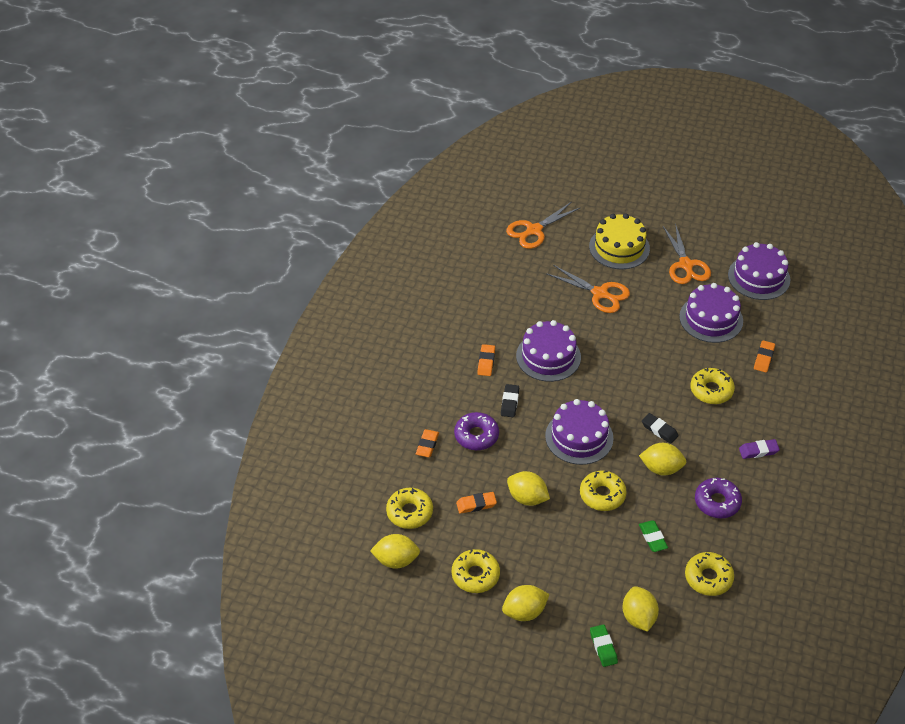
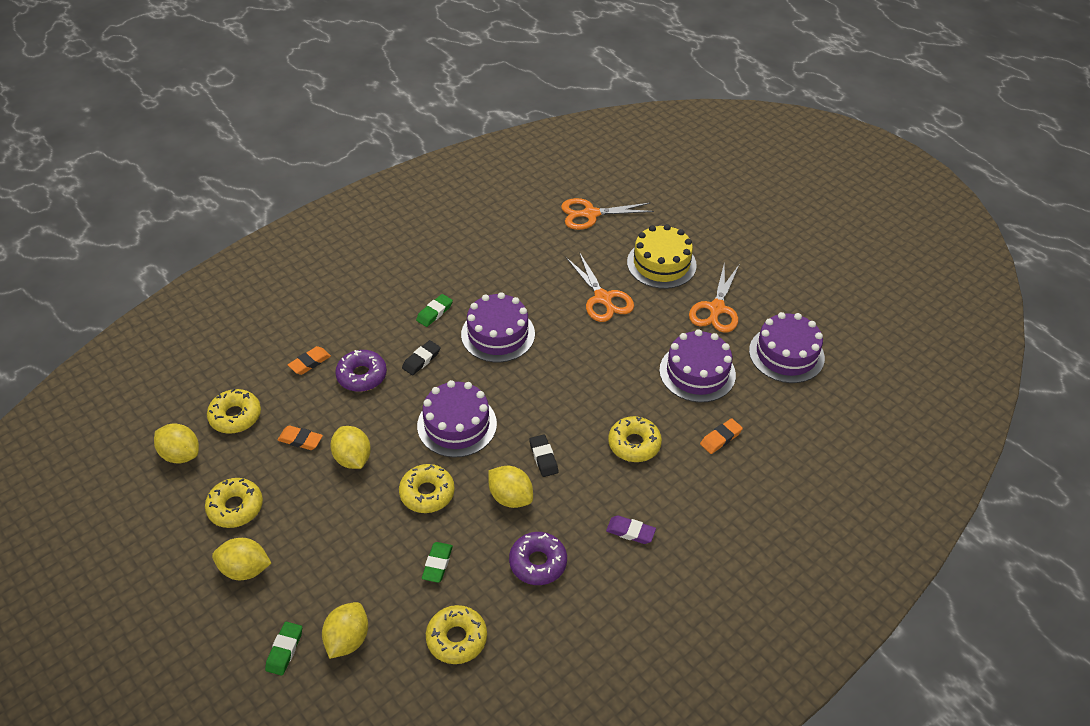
camera: 30 degrees right, 0 degrees up
(486, 362) = (434, 312): orange eraser -> green eraser

